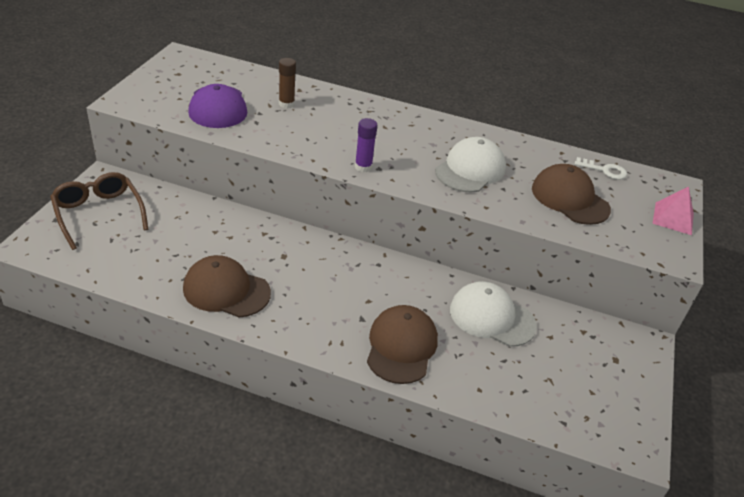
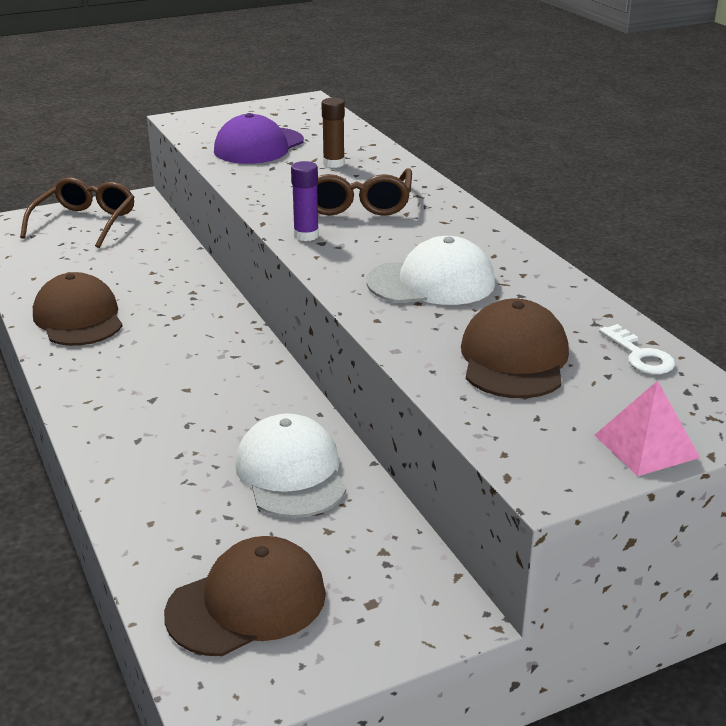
camera: 50 degrees right, 10 degrees down
(349, 130) = (357, 203): none -> brown glasses
(401, 346) = (145, 441): brown cap -> brown cap (247, 603)

